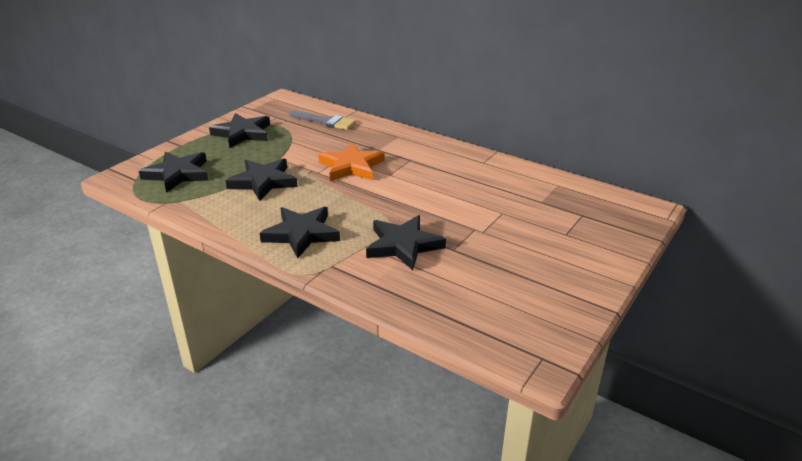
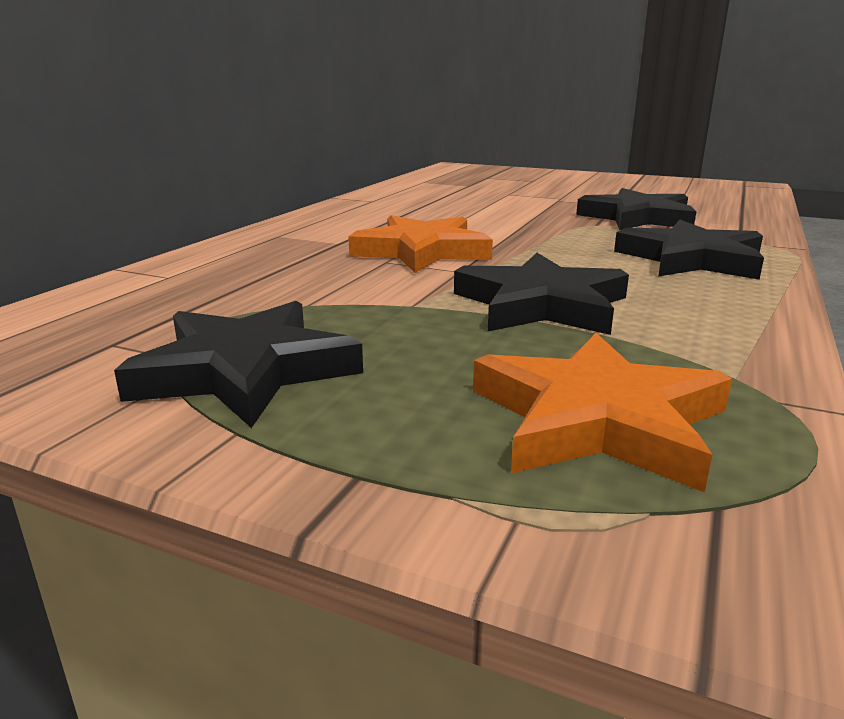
camera: 100 degrees left, 10 degrees down
(177, 174) = (598, 420): black star -> orange star
(325, 121) = (181, 286): grey brush -> none

